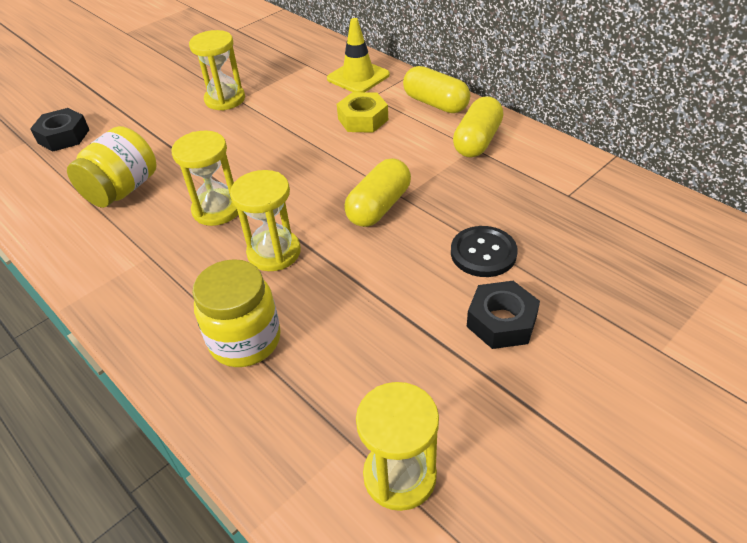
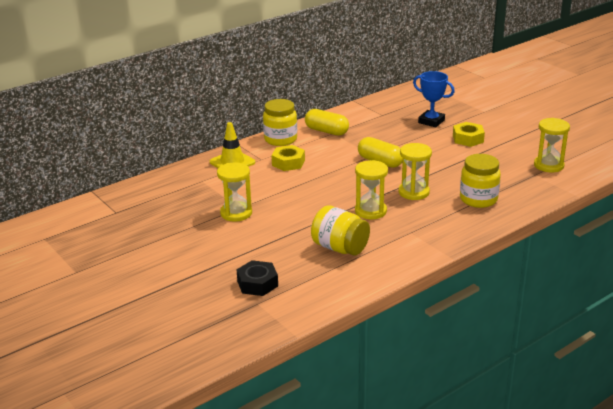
camera: 85 degrees left, 15 degrees down
(435, 103) = (280, 139): yellow capsule -> yellow jar
(483, 253) = (422, 138): black button -> none
(501, 321) = (468, 139): black nut -> yellow nut
(566, 262) = (431, 121): none -> blue trophy

